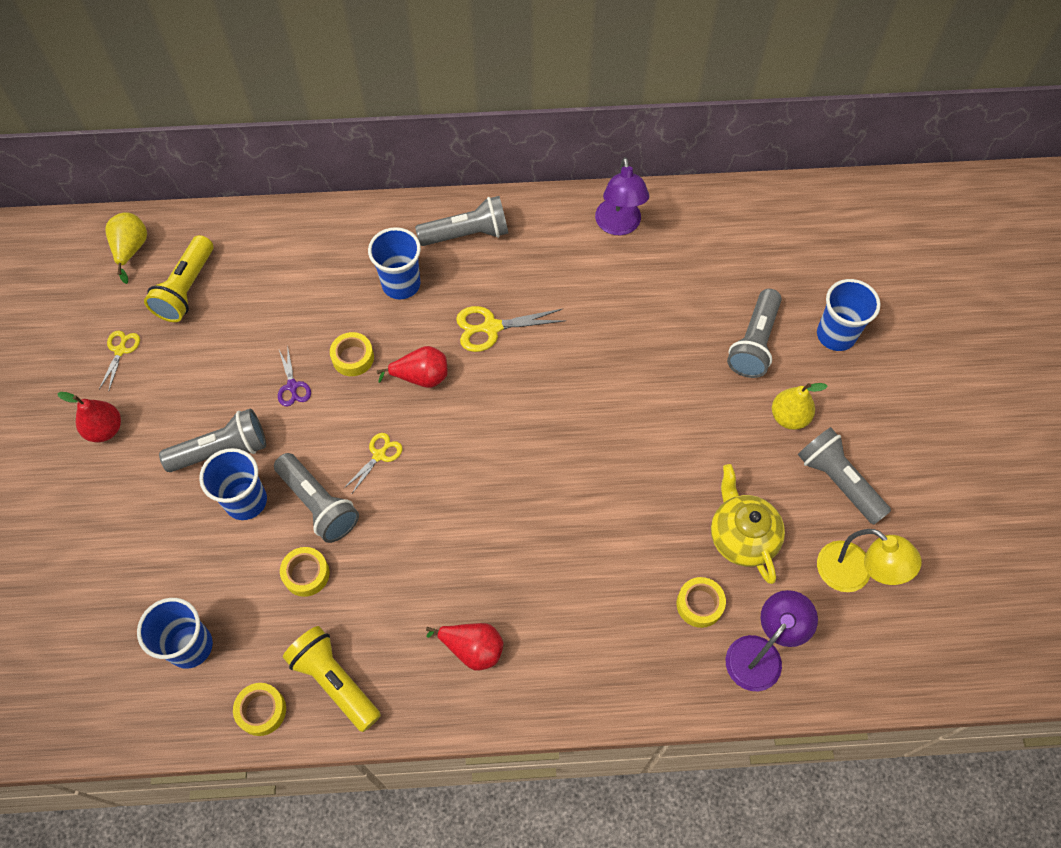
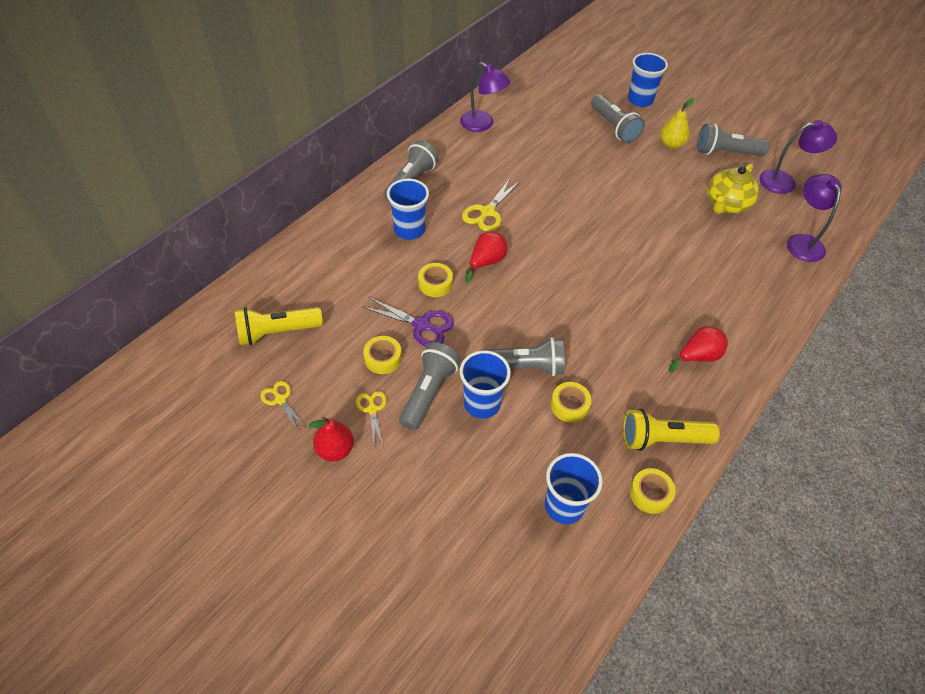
camera: 50 degrees left, 10 degrees down
(131, 250) = (204, 342): yellow pear -> none
(186, 289) = (277, 332): yellow flashlight -> yellow flashlight turned 105 degrees clockwise
(292, 386) = (421, 325): purple scissors -> purple scissors, size x1.61
(379, 455) = (520, 315): yellow scissors -> yellow scissors (372, 409)
(699, 604) = (753, 245): yellow tape -> yellow tape (383, 358)
(742, 537) = (726, 204): yellow teapot -> yellow teapot turned 75 degrees counterclockwise
(853, 575) = (784, 181): yellow lamp -> purple lamp

